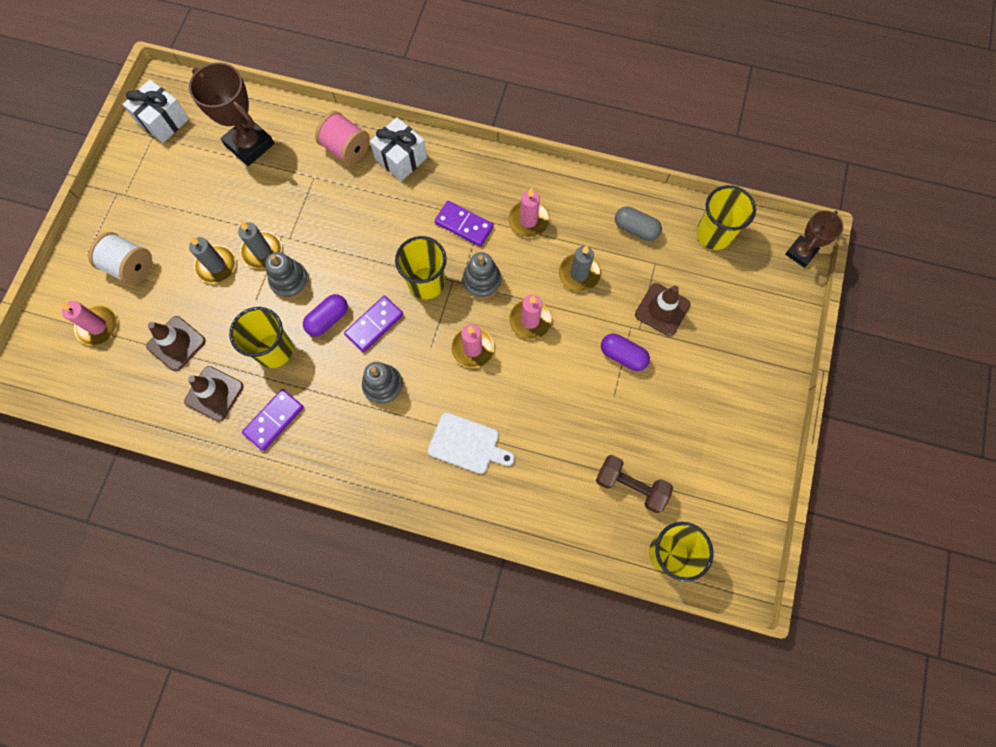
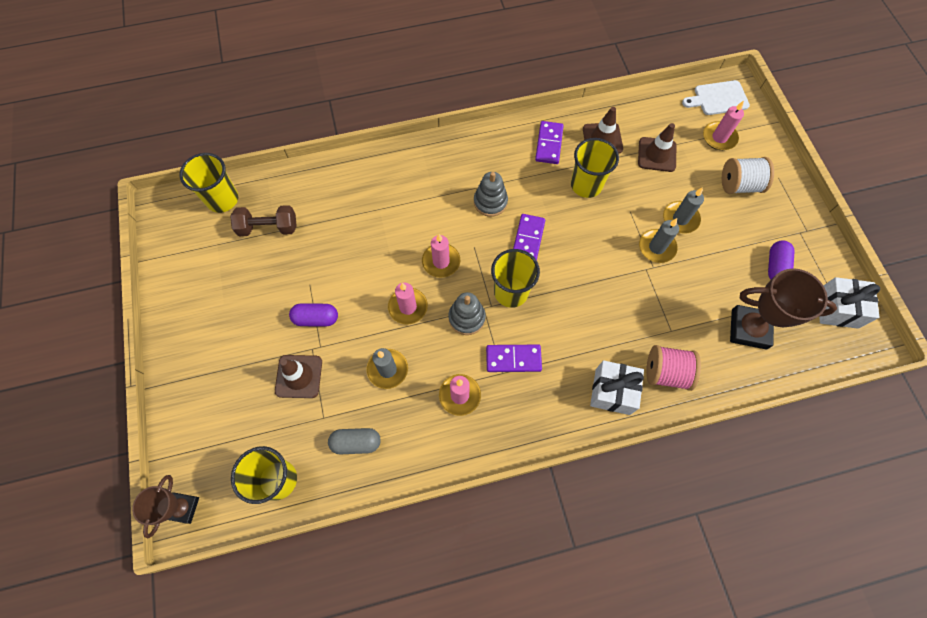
camera: 150 degrees right, 5 degrees down
(290, 281) = (616, 237): grey stacking toy -> none
(328, 319) = (565, 225): purple capsule -> purple capsule (775, 266)
(467, 444) = (404, 196): white cutting board -> white cutting board (718, 98)

